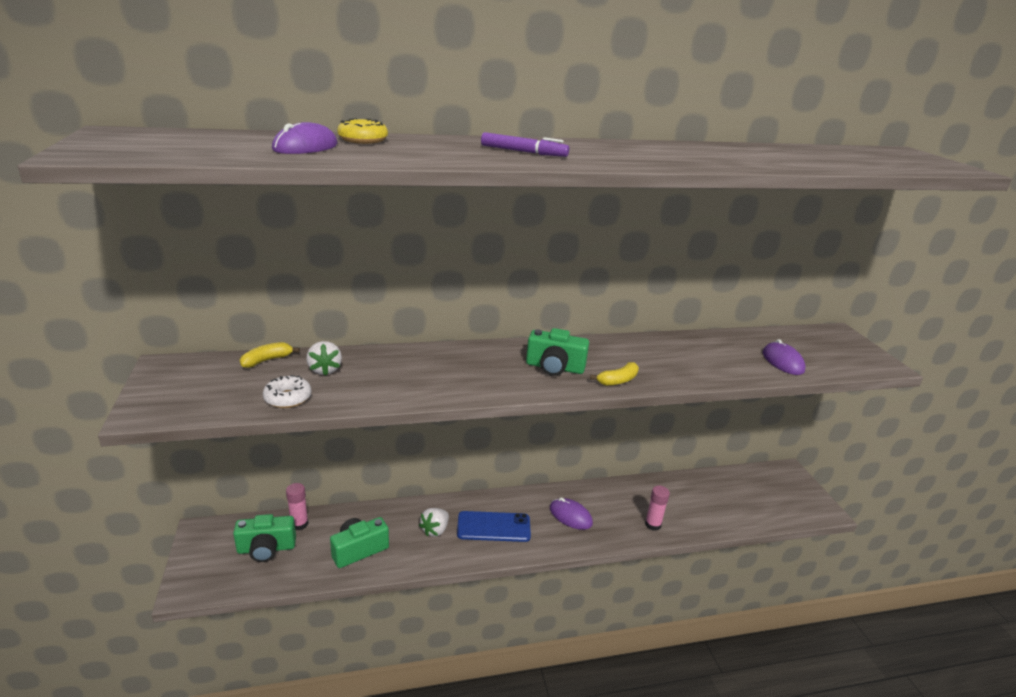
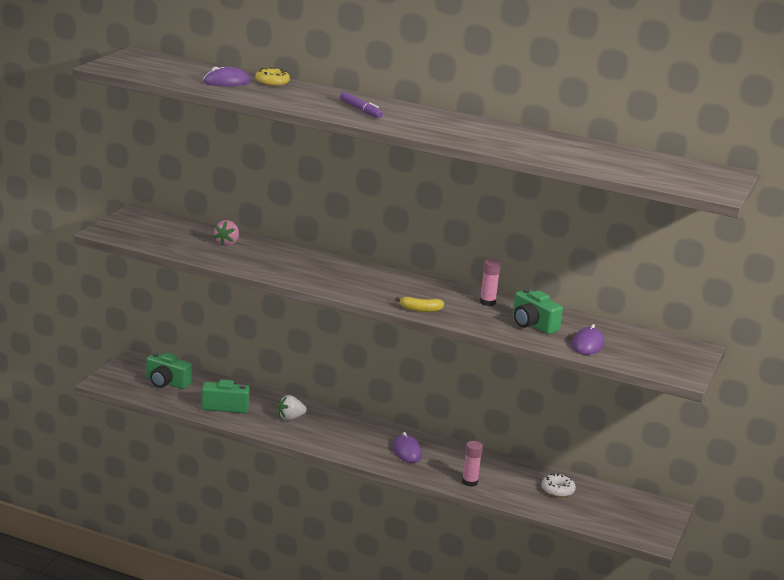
camera: 35 degrees right, 5 degrees down
(267, 360) = (198, 228): yellow banana -> none
(288, 398) = (187, 250): white donut -> white donut (557, 490)
(299, 524) = (200, 379): pink glue stick -> pink glue stick (487, 302)
(325, 370) = (227, 243): white strawberry -> pink strawberry
(493, 527) = (336, 433): blue phone -> none
(554, 367) = (386, 289): green camera -> green camera (532, 325)

